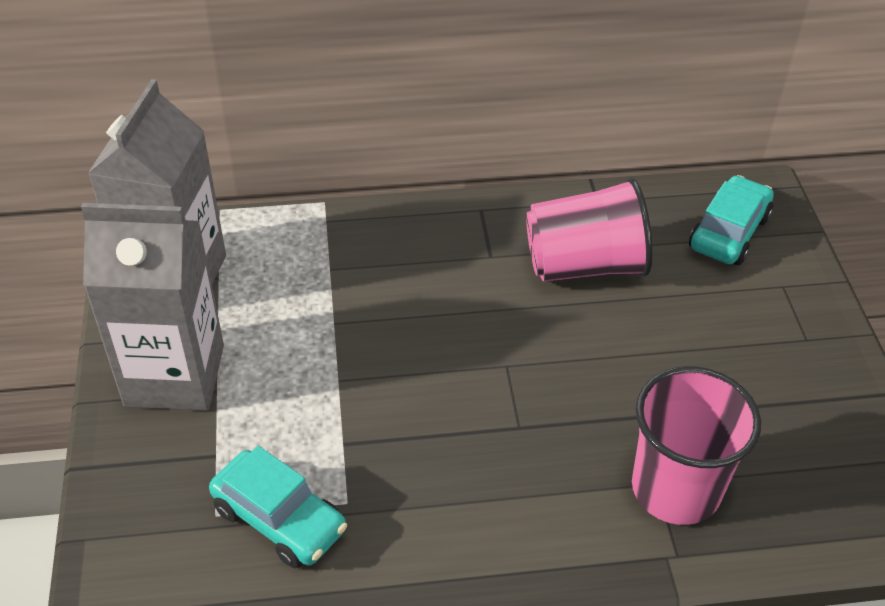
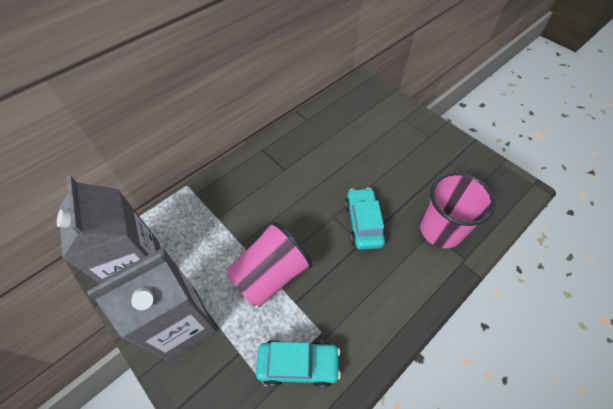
camera: 35 degrees left, 10 degrees up
(585, 265) = (326, 151): pink cup -> pink cup (270, 275)
(729, 232) = (367, 107): turquoise car -> turquoise car (363, 223)

